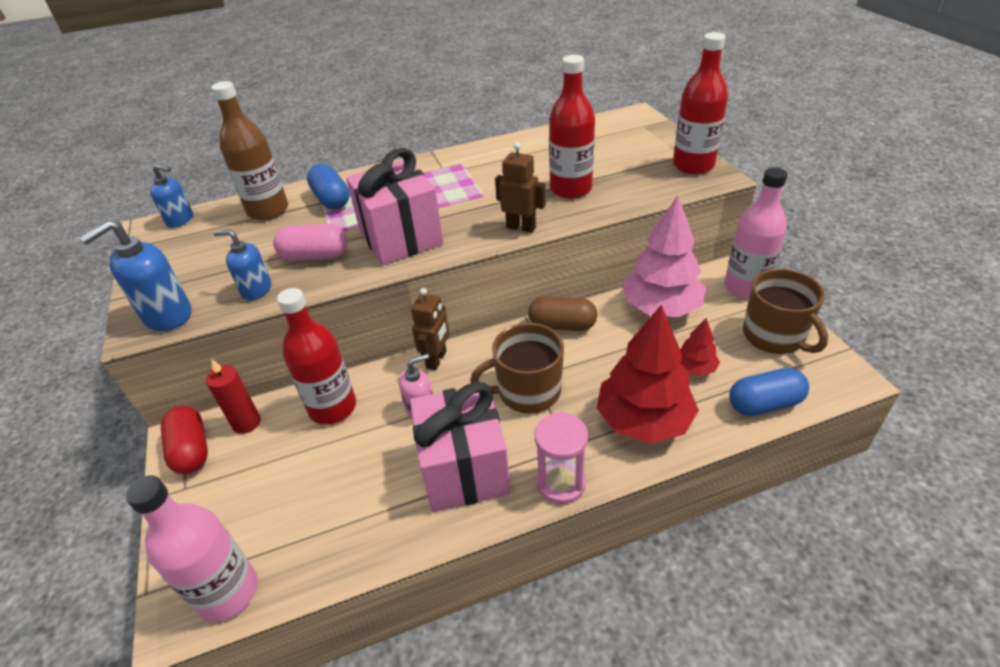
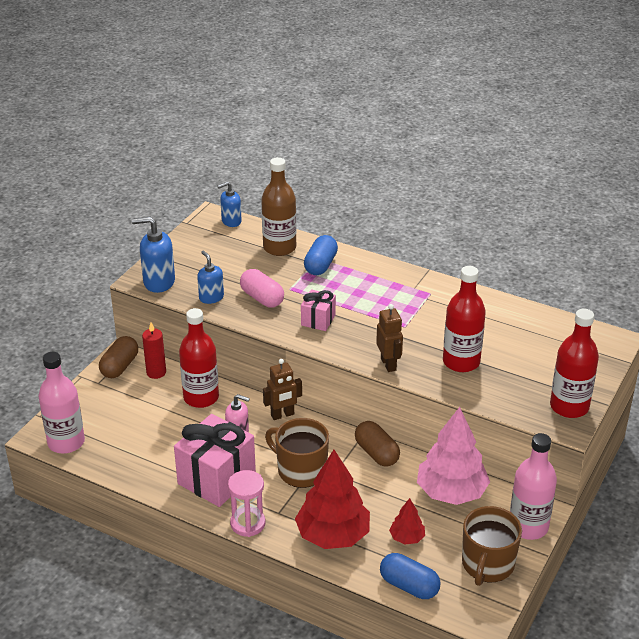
camera: 45 degrees right, 5 degrees down
(180, 220) = (231, 221): blue soap dispenser -> blue soap dispenser turned 90 degrees clockwise
(191, 450) = (120, 366): red capsule -> brown capsule
(401, 238) = (318, 320): pink gift -> pink gift, size x0.52

